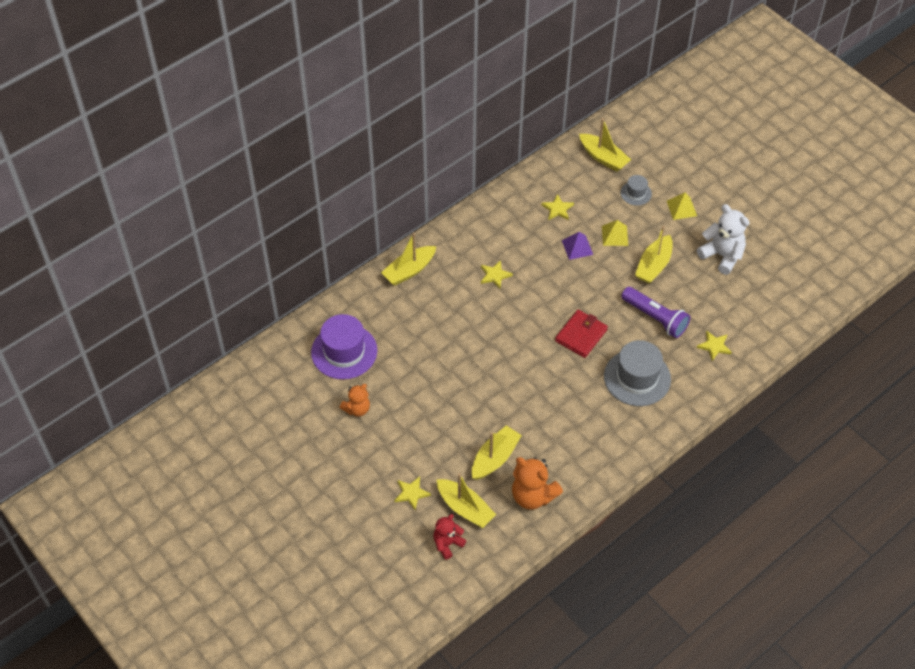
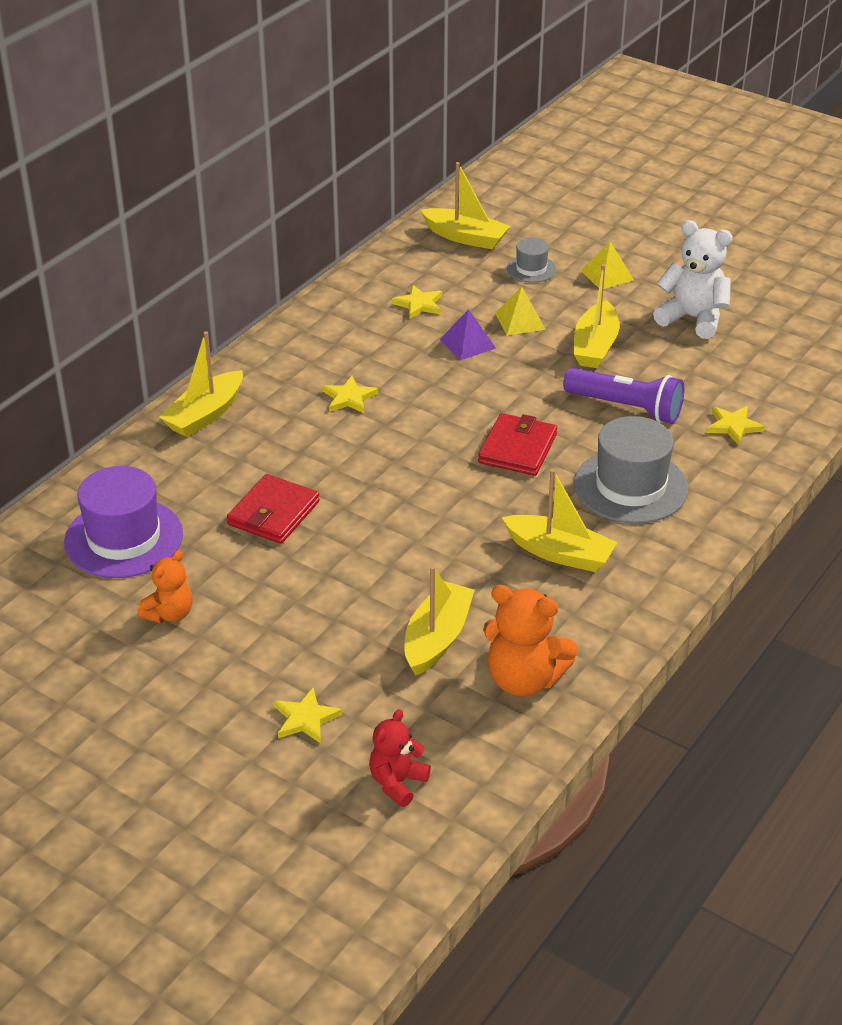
camera: 15 degrees left, 15 degrees down
(430, 352) = (274, 513): none -> red wallet
(465, 508) = (410, 721): yellow boat -> yellow boat (559, 553)

